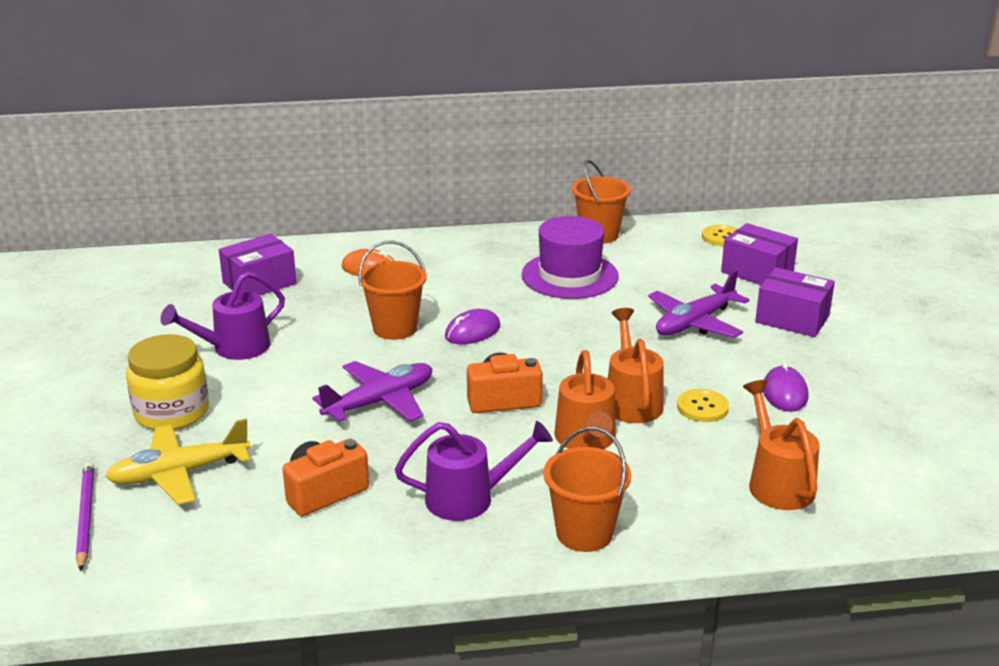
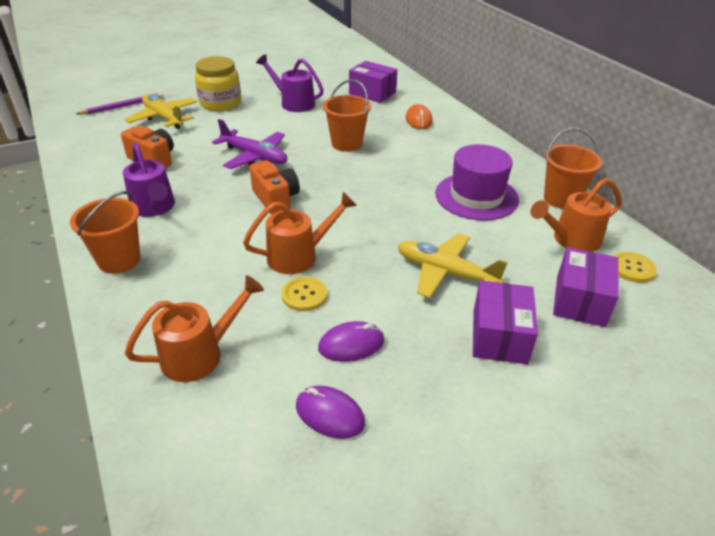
camera: 70 degrees right, 10 degrees up
(472, 331) = (360, 171): purple mouse -> purple mouse (330, 414)
(586, 440) = (235, 243): orange watering can -> orange watering can (571, 240)
(695, 323) = (445, 272): purple plane -> yellow plane

